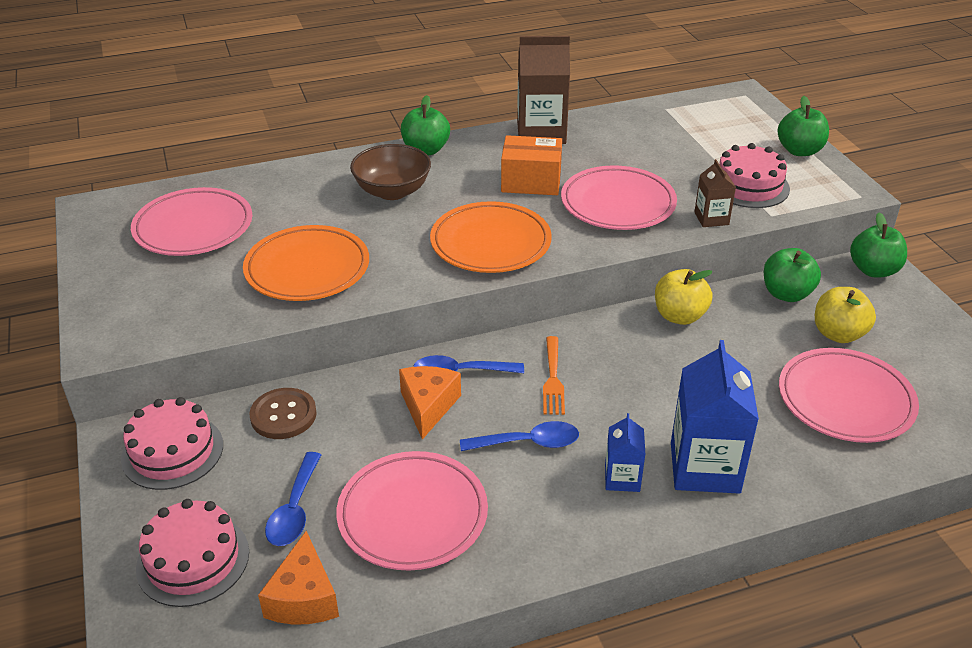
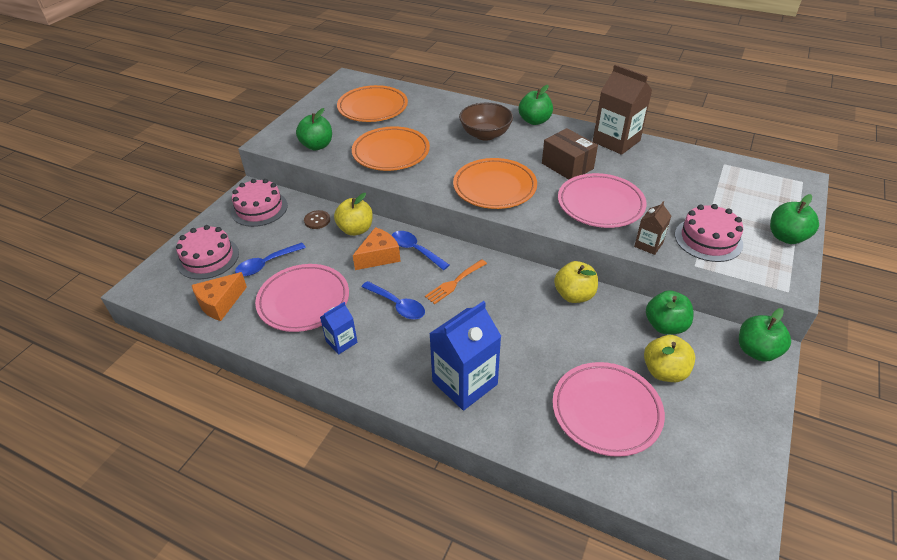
camera: 45 degrees right, 5 degrees up
(188, 313) = (317, 146): none -> green apple
(193, 228) = (373, 108): pink plate -> orange plate
(283, 415) = (317, 220): brown button -> brown button, size x0.67
(352, 395) = (356, 229): none -> yellow apple
(531, 182) = (567, 166): orange box -> brown box
(622, 478) = (415, 355): blue carton -> blue carton (341, 342)

